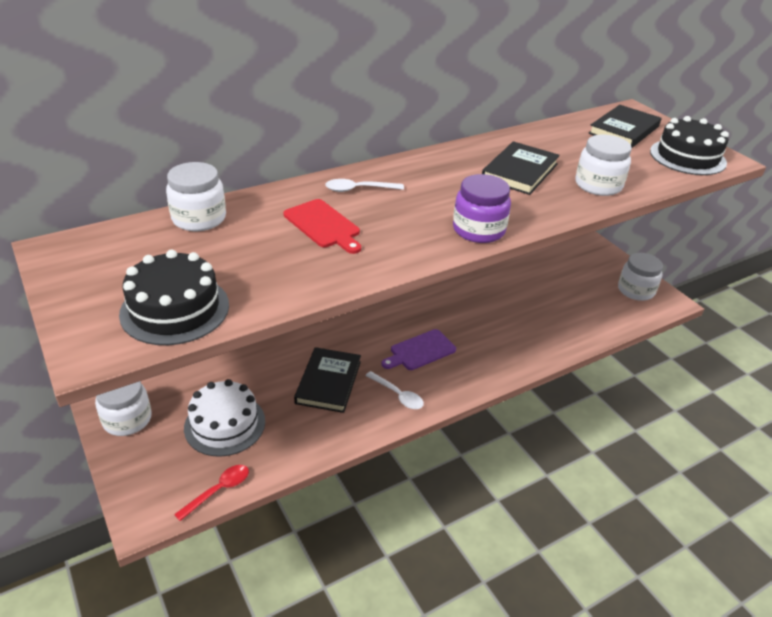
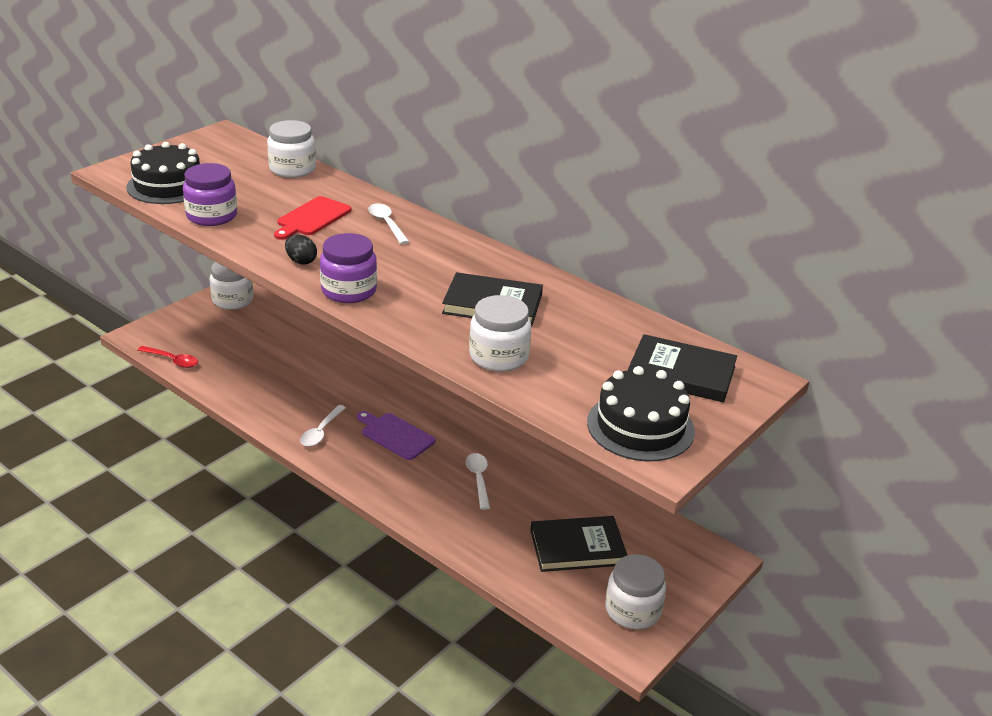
camera: 70 degrees right, 5 degrees down
(225, 424) = (244, 345): white cake -> none
(280, 286) = (212, 216): none -> purple jar
(328, 382) = (320, 387): black book -> black book (577, 547)
(412, 246) = (301, 261): none -> black egg
(491, 320) = (478, 479): none -> white spoon

